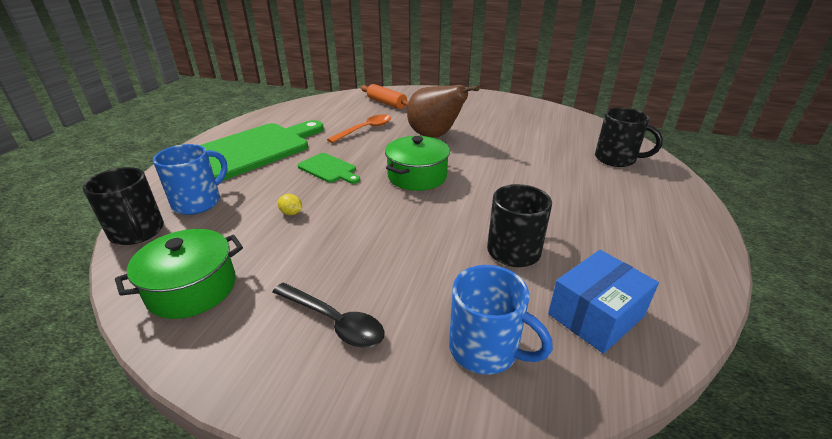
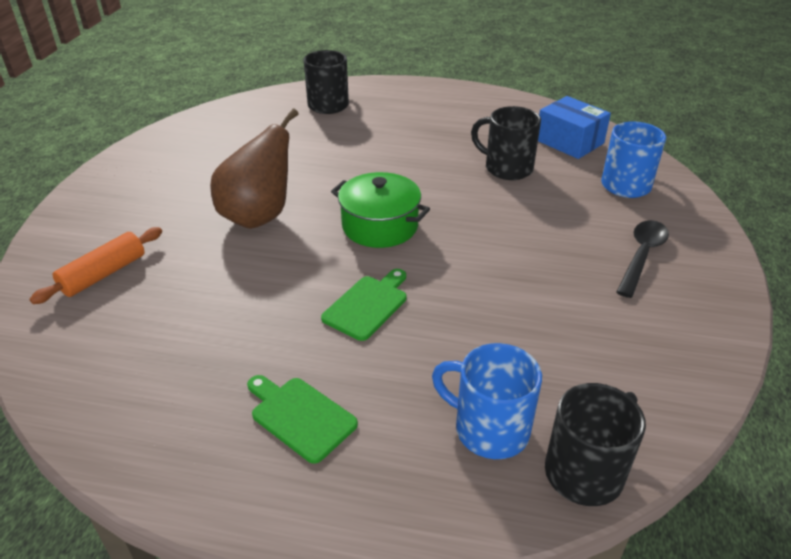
camera: 95 degrees left, 5 degrees up
(192, 288) = (655, 363): green pot -> none
(253, 150) = (300, 416): green cutting board -> green cutting board, size x0.46
(291, 213) = (490, 319): yellow lemon -> none
(365, 129) = (224, 286): orange spoon -> none

